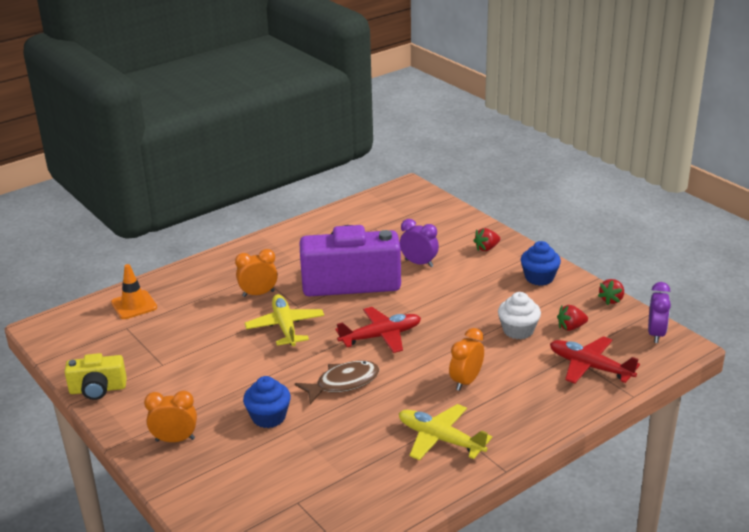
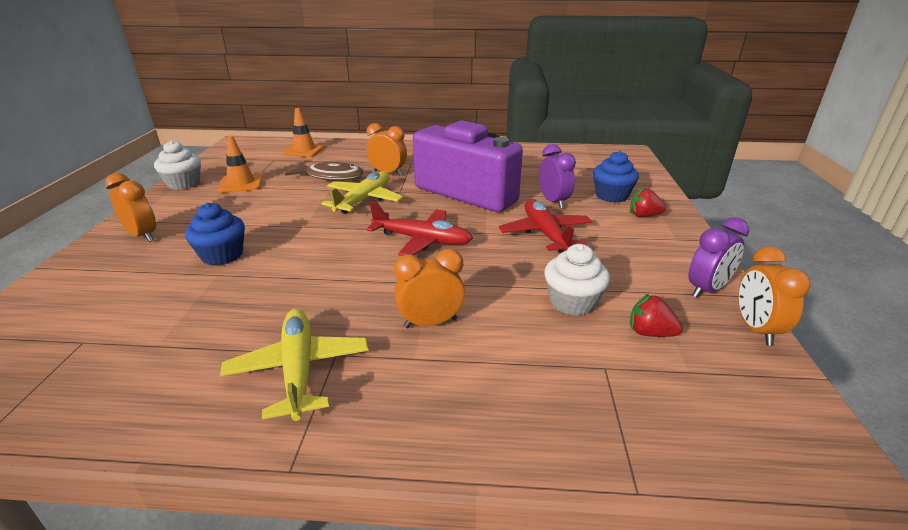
camera: 40 degrees right, 0 degrees up
(98, 389) = (184, 183): yellow camera -> white cupcake
(151, 363) = (241, 183): none -> orange traffic cone
(343, 383) = (322, 260): brown fish -> brown fish (331, 176)
(539, 278) = (673, 263): blue cupcake -> blue cupcake (611, 196)
(590, 367) = (616, 399): red plane -> red plane (545, 234)
(611, 300) = (756, 329): red strawberry -> orange clock
(656, 334) = (791, 413): purple clock -> purple clock (706, 290)

